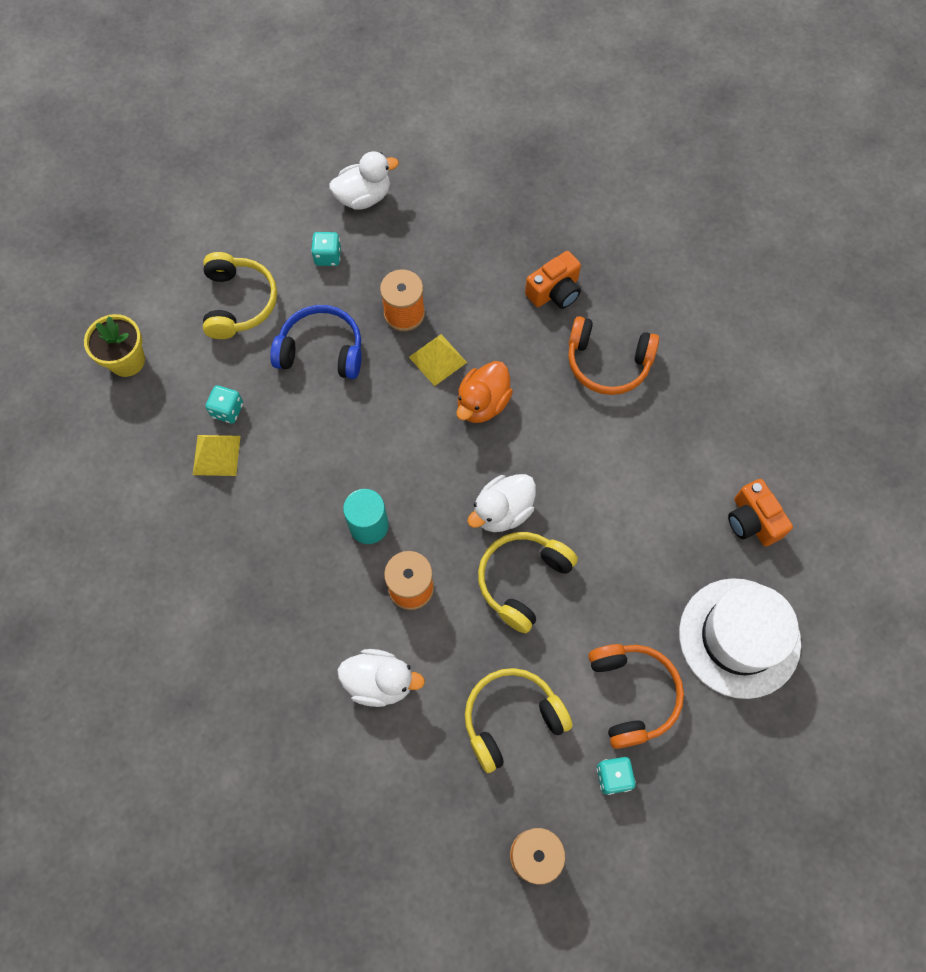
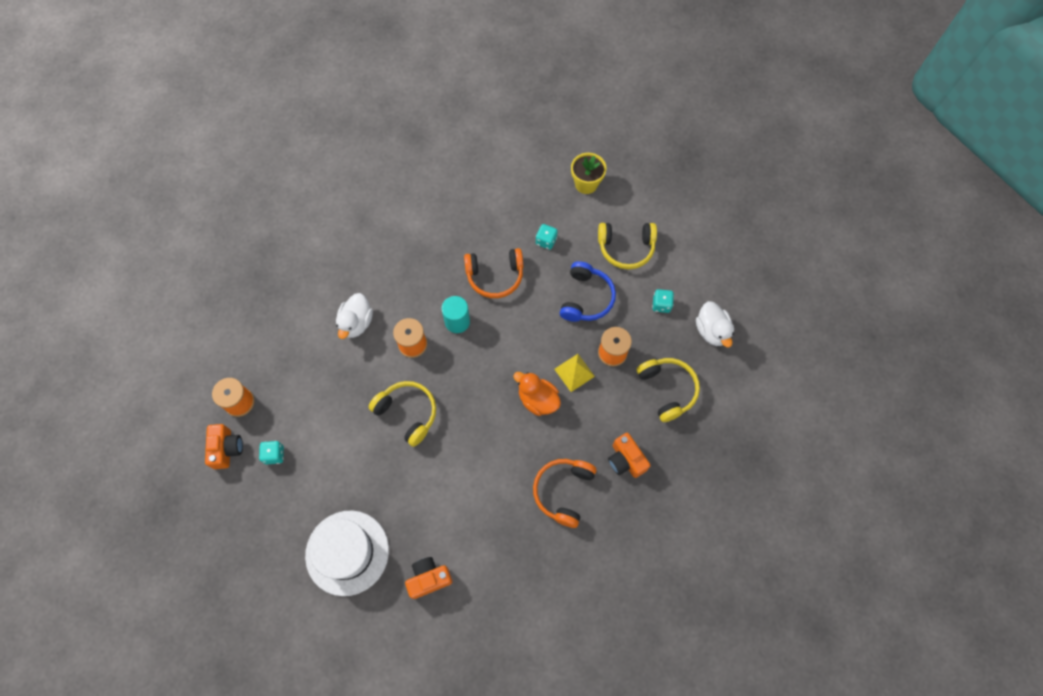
camera: 95 degrees right, 0 degrees up
(216, 455) = (515, 235): yellow pyramid -> none
(502, 511) = (457, 405): white duck -> none
(511, 719) = (320, 397): yellow headphones -> yellow headphones (667, 389)
(614, 860) = (226, 449): none -> orange camera
(632, 694) = (322, 474): orange headphones -> orange headphones (495, 276)

